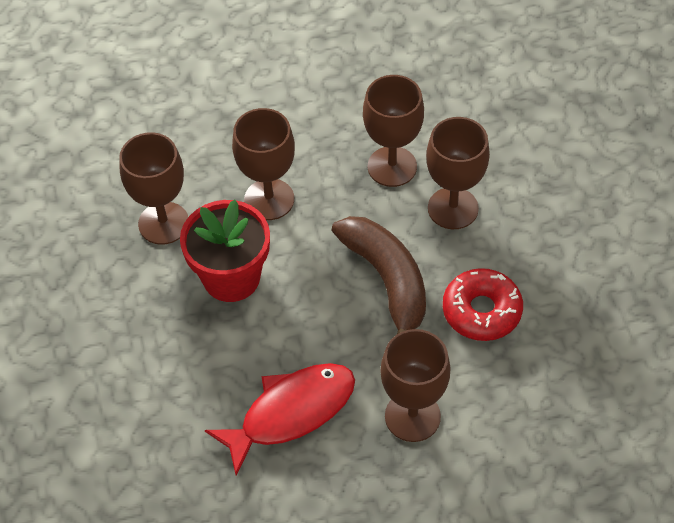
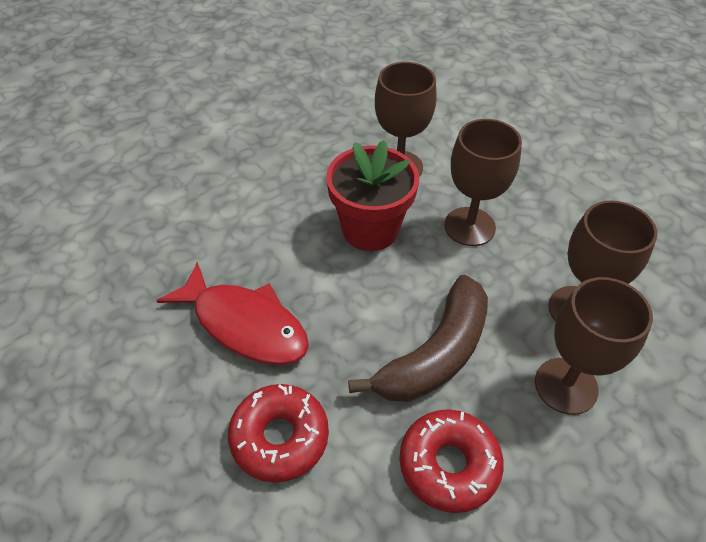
camera: 65 degrees right, 5 degrees down
(412, 416) = (280, 437): brown goblet -> red donut

